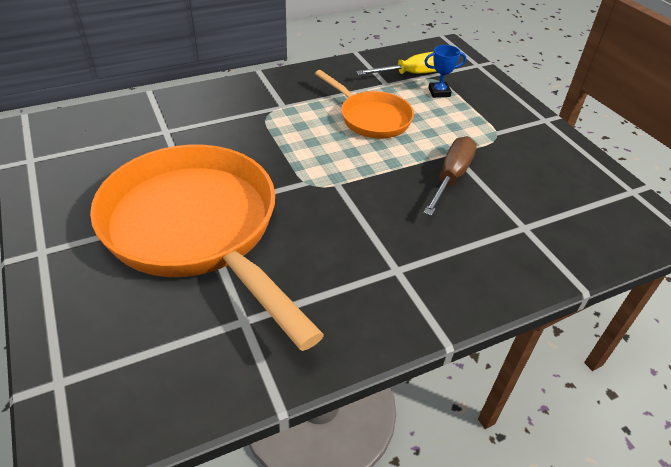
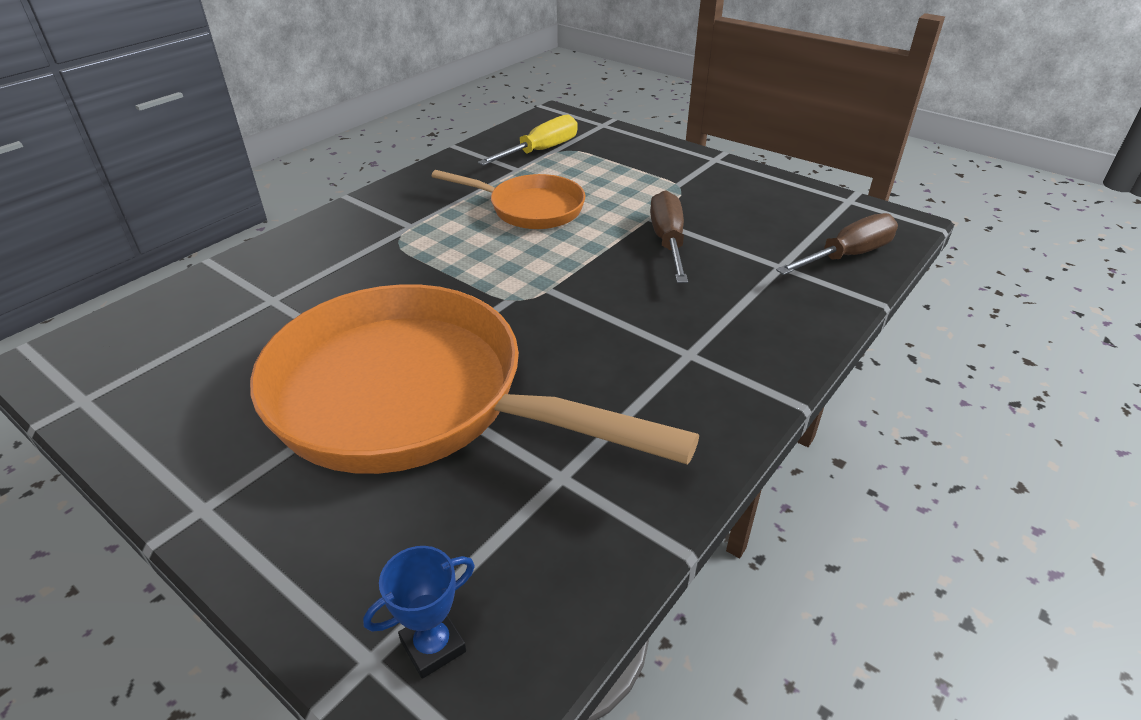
camera: 25 degrees left, 5 degrees down
(439, 92) = (584, 162): blue trophy -> blue trophy (433, 646)
(588, 238) = (847, 256): none -> brown screwdriver

